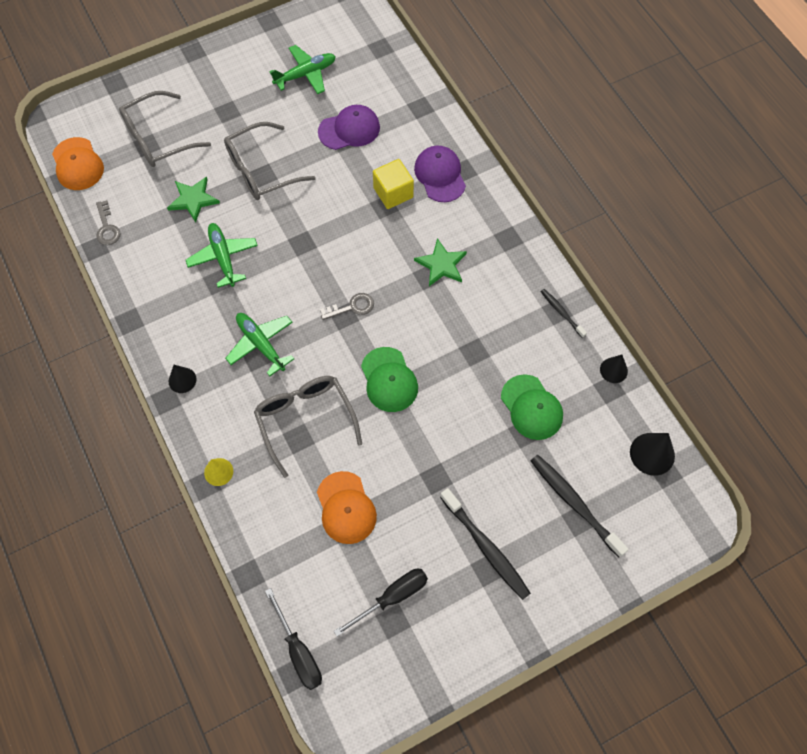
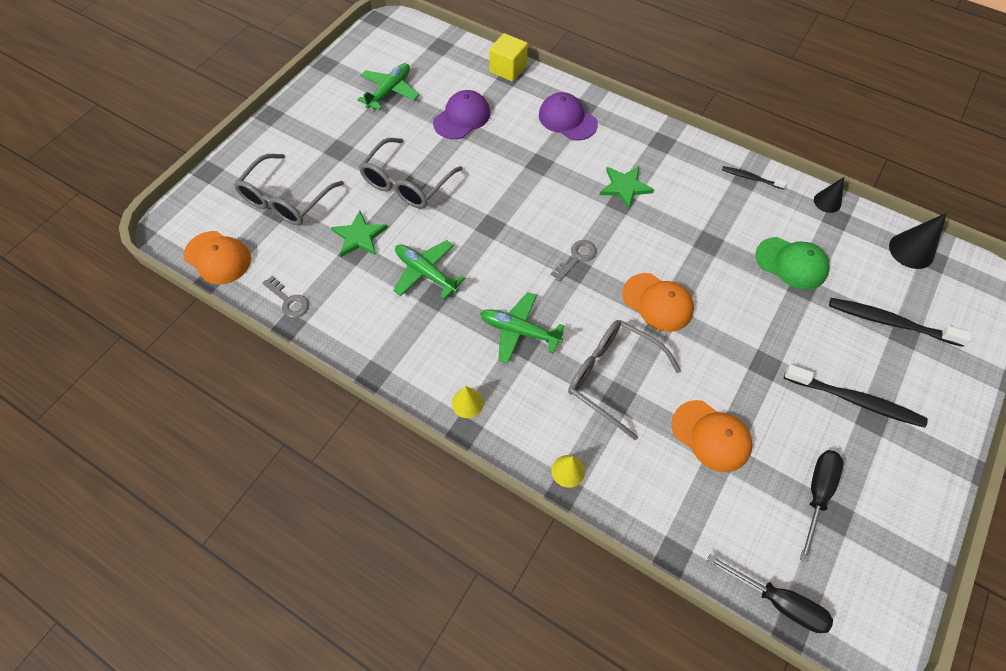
camera: 30 degrees left, 5 degrees down
(182, 380) = (467, 403): black cone -> yellow cone
(389, 380) = (657, 302): green cap -> orange cap
(393, 193) = (539, 150): yellow cube -> yellow cube (508, 69)

